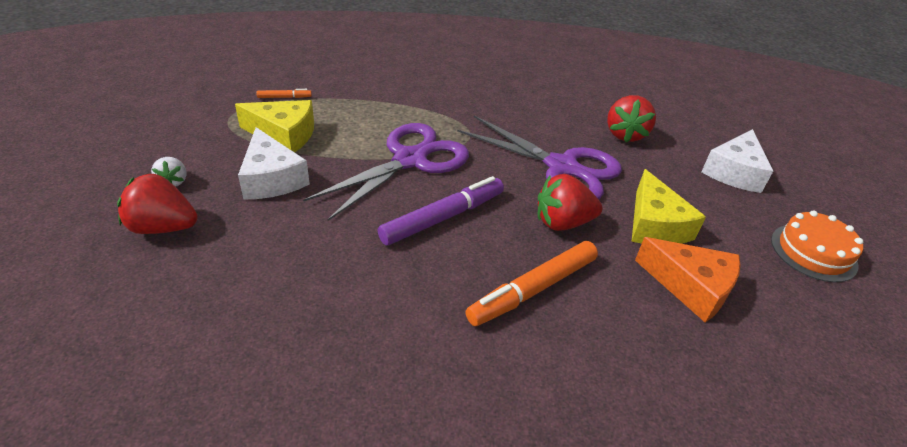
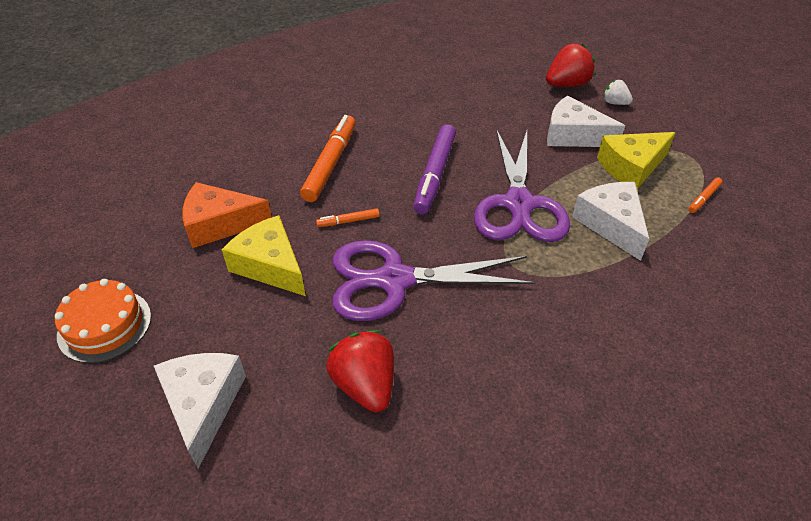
camera: 145 degrees right, 5 degrees up
(370, 118) = (611, 224): none -> white cheese
(562, 223) = (348, 221): red strawberry -> orange marker

